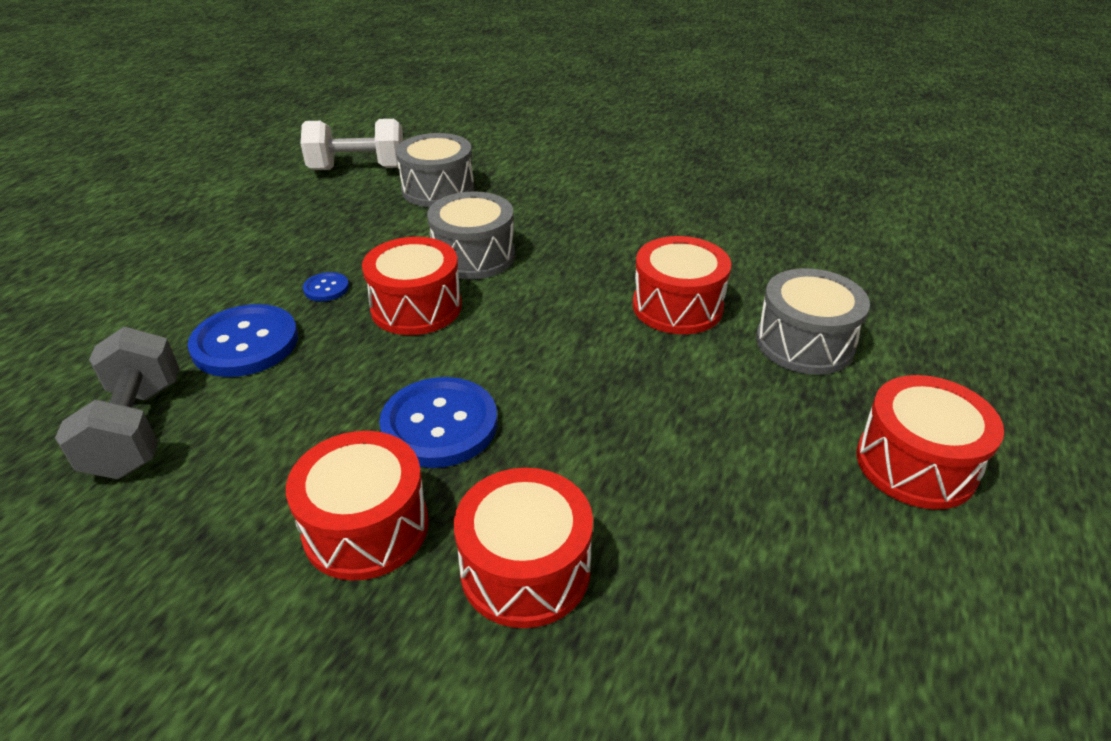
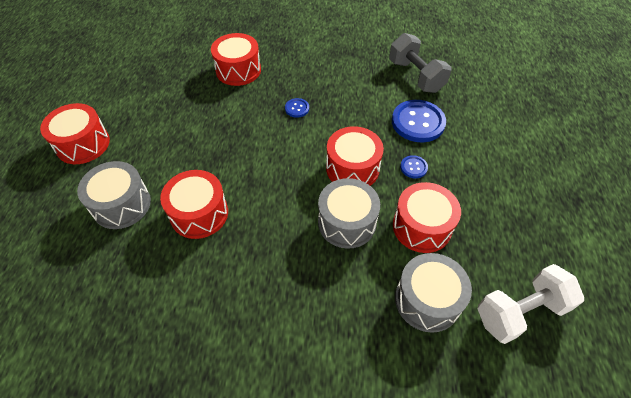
camera: 160 degrees right, 15 degrees up
(366, 527) = (299, 68): red drum -> red drum (422, 226)
(439, 424) = (297, 108): blue button -> blue button, size x0.47

